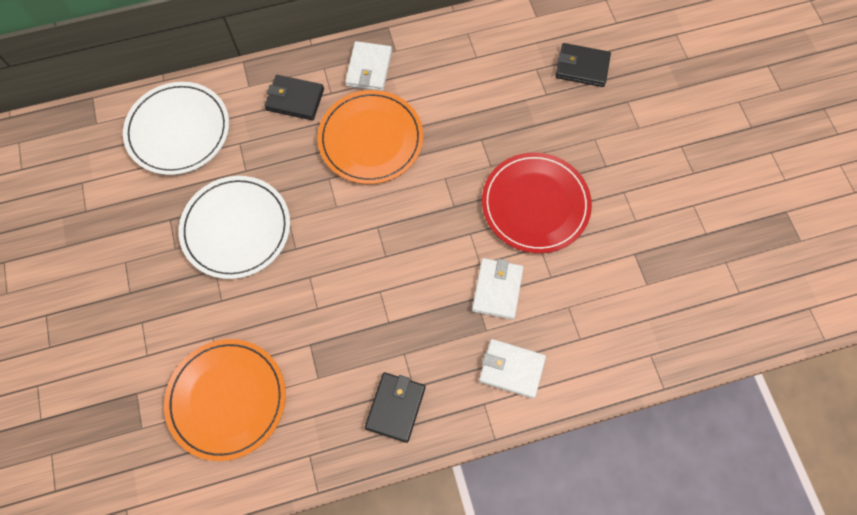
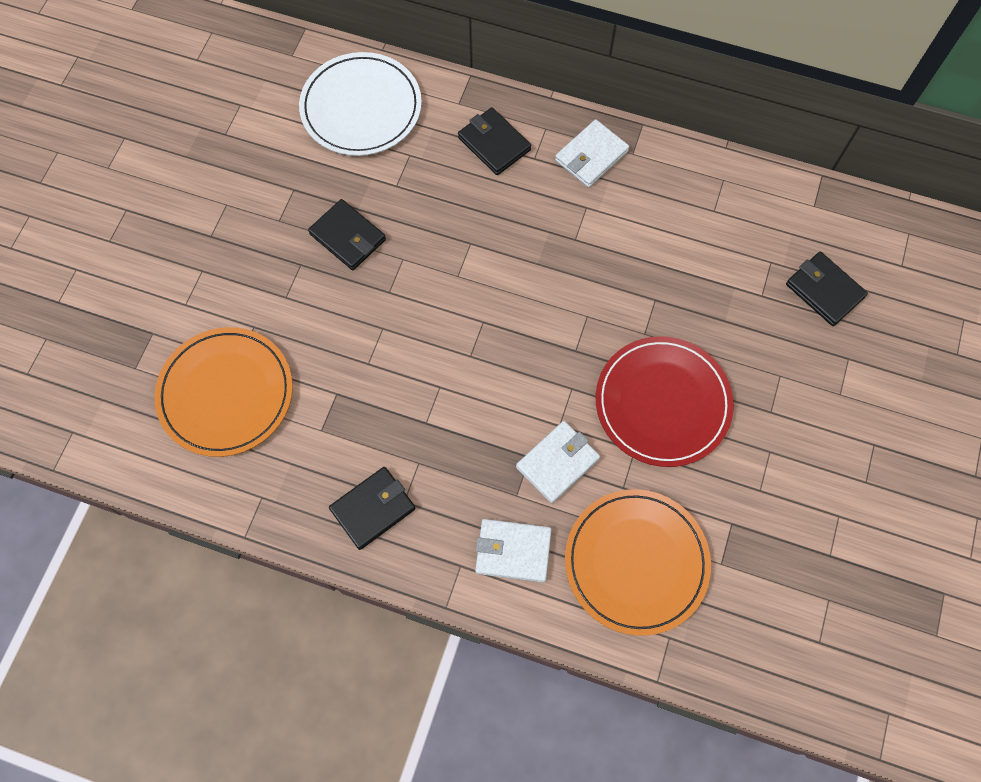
camera: 35 degrees right, 0 degrees up
(236, 228) = (347, 237): white plate -> black wallet
(371, 139) = (540, 229): orange plate -> orange plate (636, 562)
(511, 369) = (513, 551): white wallet -> white wallet turned 45 degrees counterclockwise

